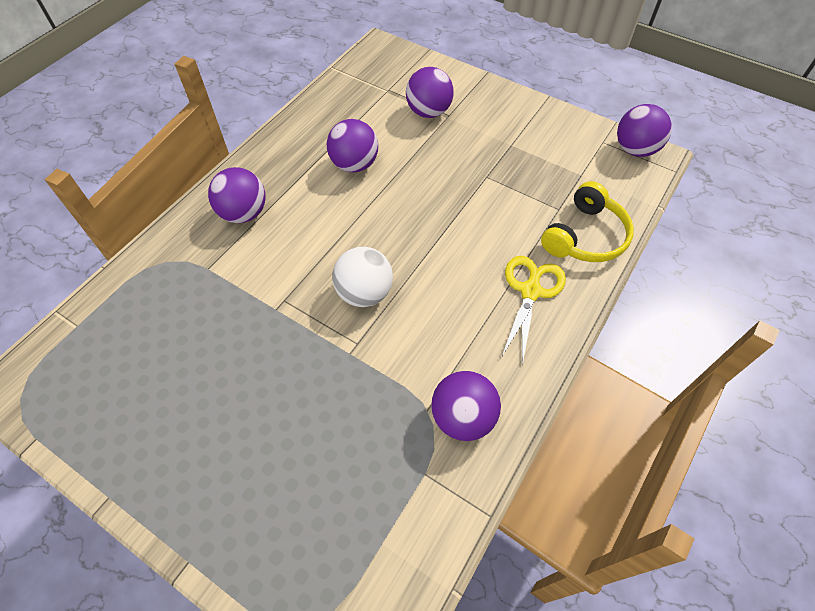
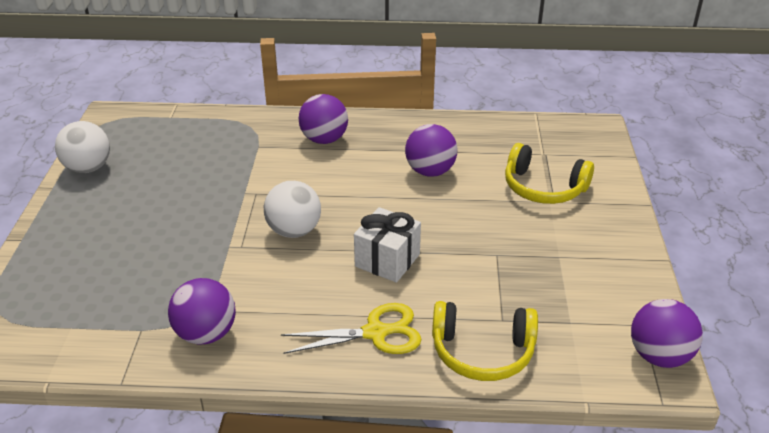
camera: 60 degrees right, 20 degrees down
(103, 445) = (88, 168): none -> white ball
(428, 112) = (543, 188): purple ball -> yellow headphones
(449, 245) = (387, 260): none -> white gift

